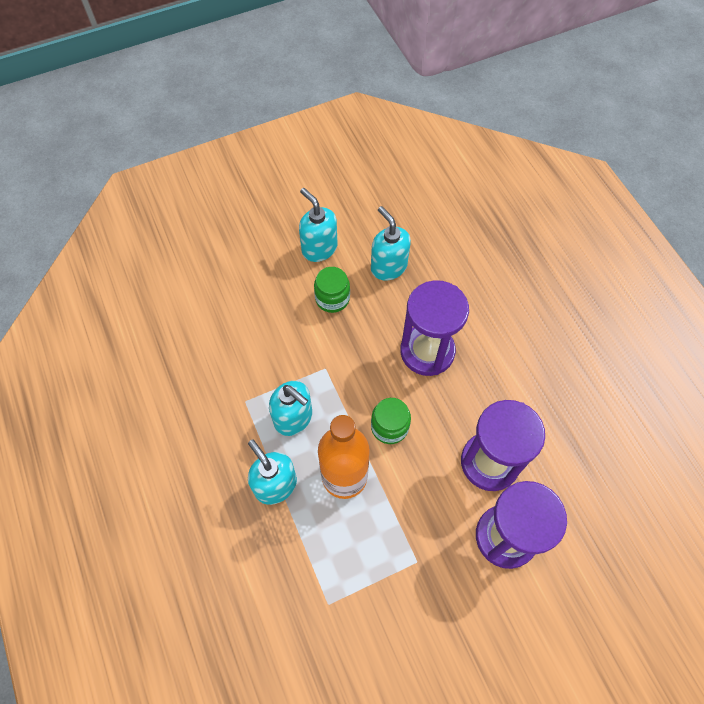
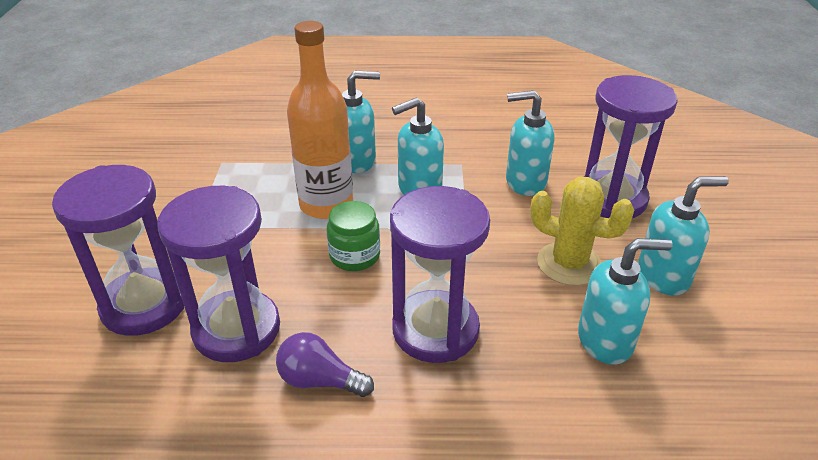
camera: 115 degrees right, 25 degrees down
(249, 289) = (611, 199): none -> purple hourglass
(251, 348) = (525, 182): none -> turquoise soap dispenser
(332, 298) = (569, 264): green jar -> yellow cactus
(496, 394) = (320, 380): none -> purple light bulb

